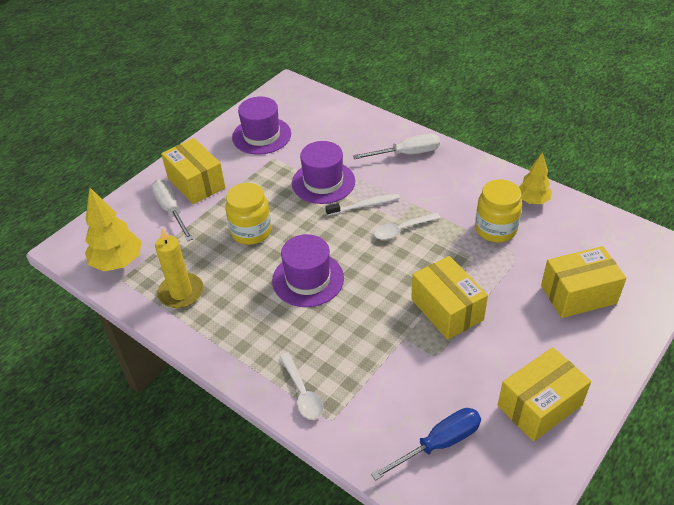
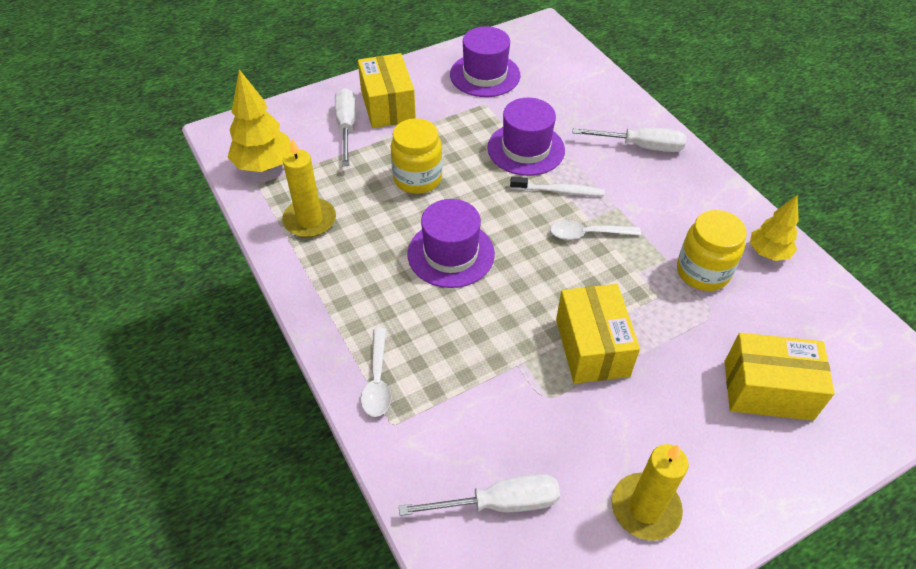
camera: 20 degrees right, 5 degrees up
(439, 444) = (499, 503): blue screwdriver -> white screwdriver
(539, 405) = (645, 508): yellow box -> yellow candle

